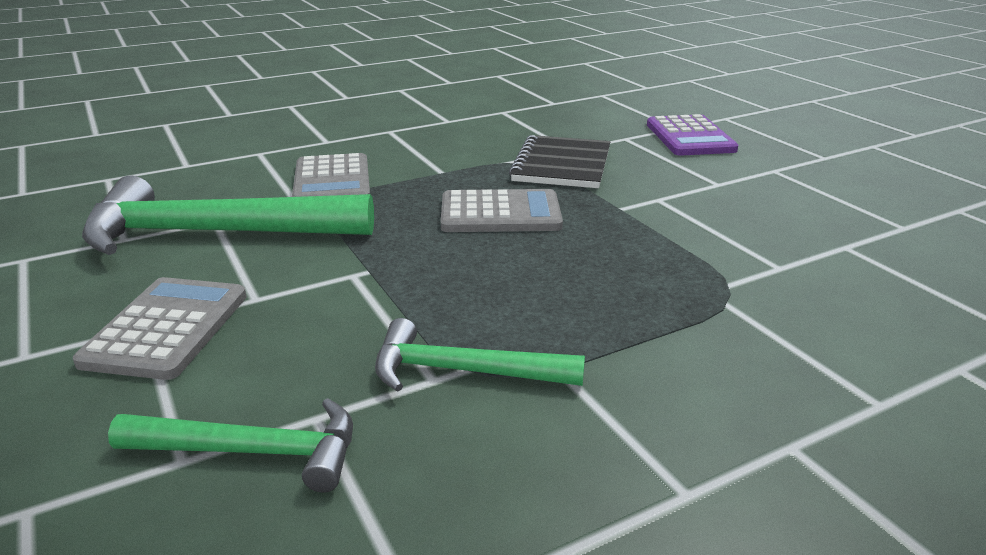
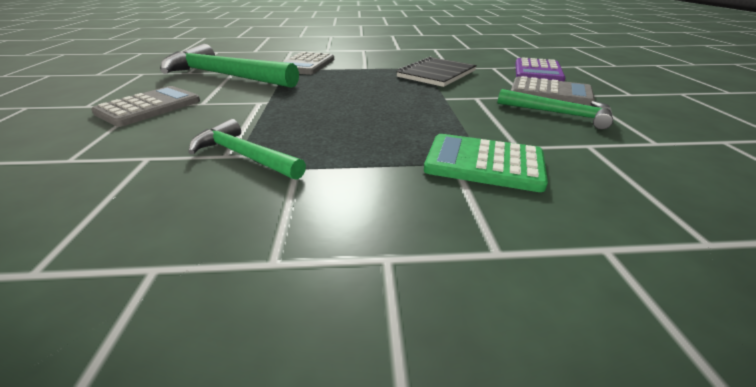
camera: 25 degrees right, 5 degrees up
(253, 451) = (98, 165): green hammer -> green hammer (558, 114)
(500, 213) = (370, 89): grey calculator -> grey calculator (550, 93)
(766, 300) = (484, 163): none -> green calculator

